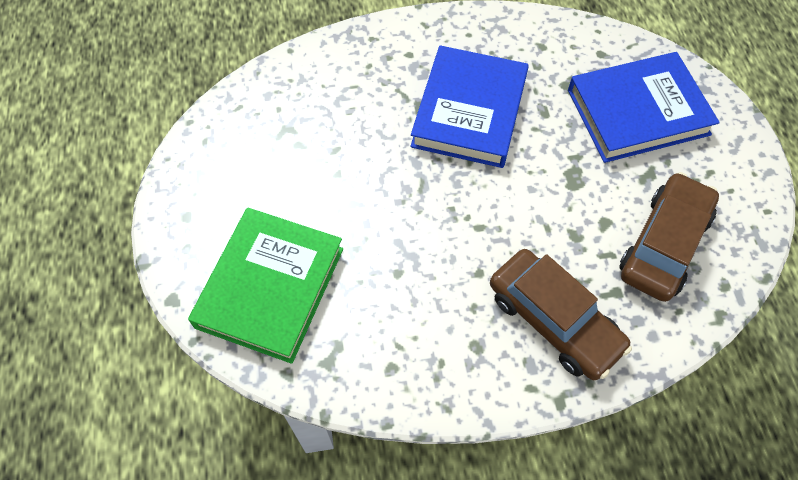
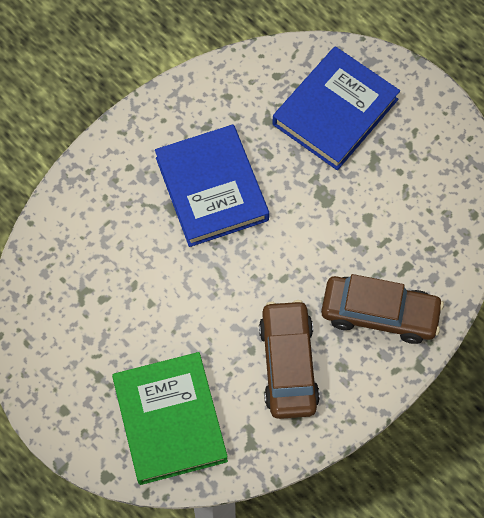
camera: 35 degrees left, 5 degrees up
(664, 244) = (417, 209): brown car -> brown car (288, 364)

